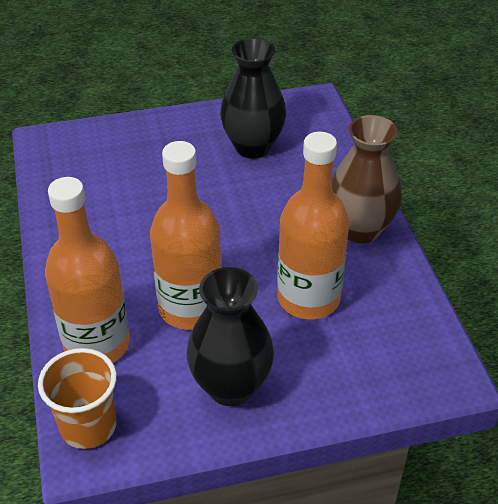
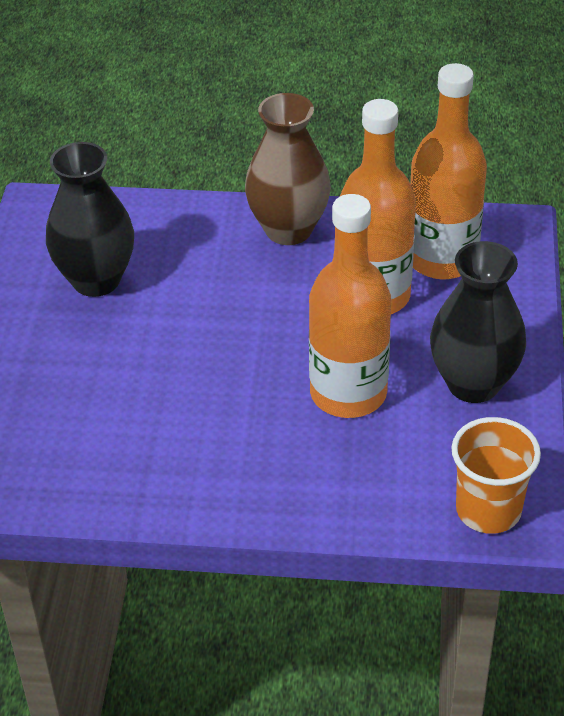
camera: 70 degrees left, 0 degrees up
(97, 344) = (372, 485): orange bottle -> orange bottle (442, 259)

